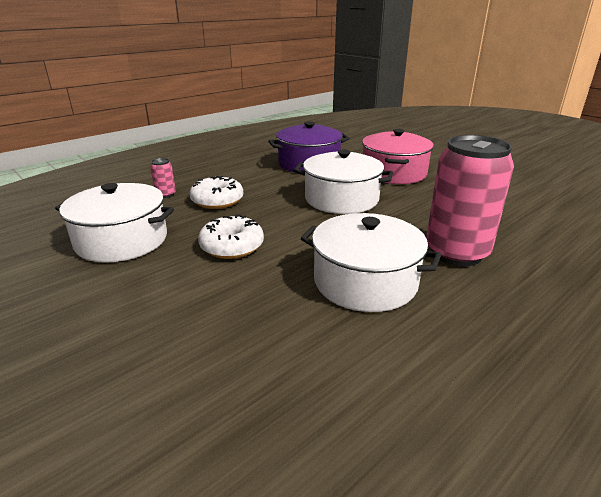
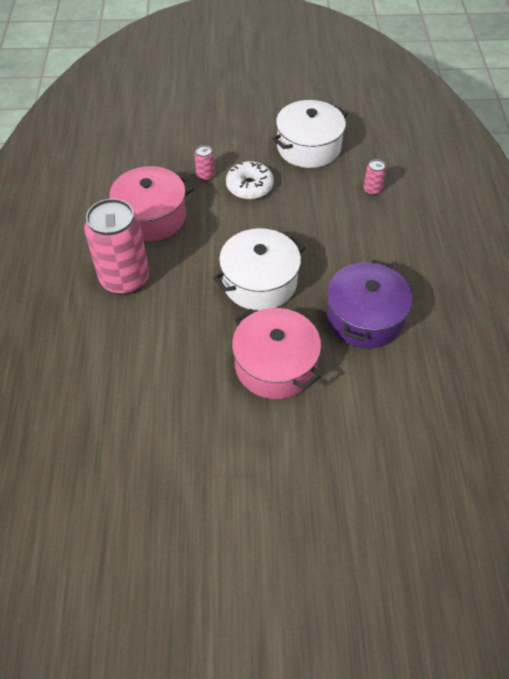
camera: 130 degrees right, 25 degrees up
(217, 201) = (330, 211): white donut -> none
(248, 280) = (205, 176): none -> pink can
(365, 282) = (151, 217): white pot -> pink pot

